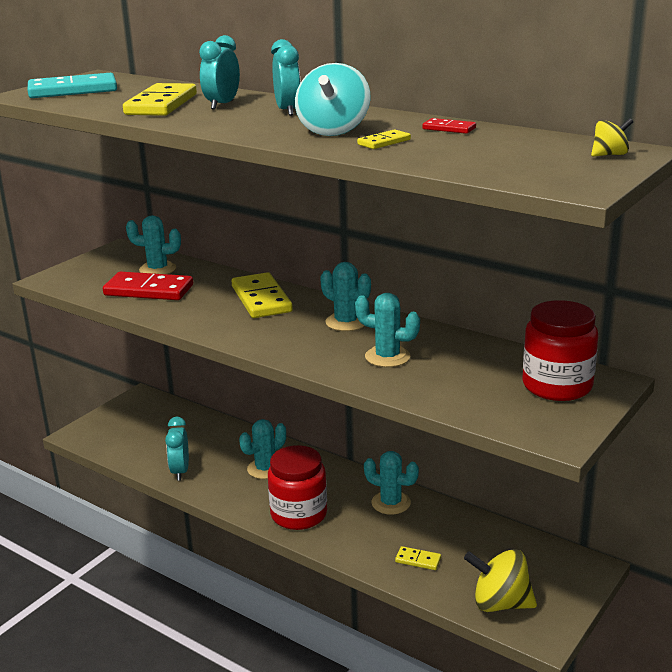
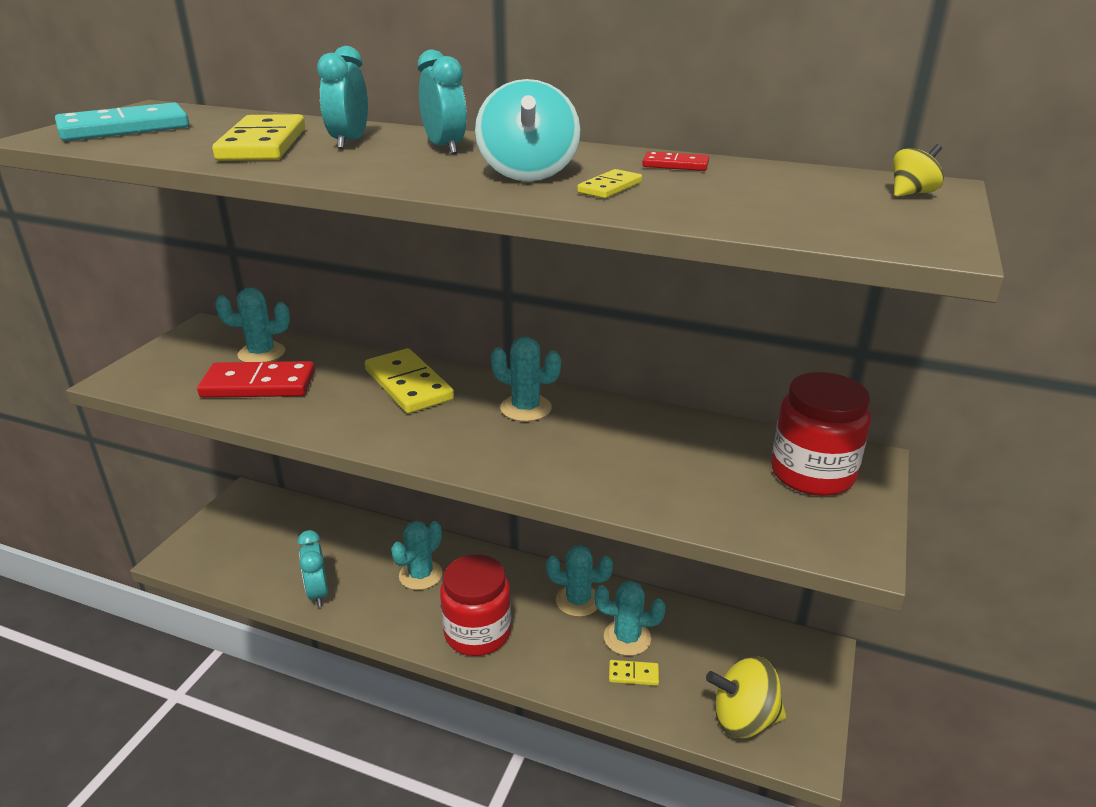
camera: 15 degrees left, 5 degrees up
(387, 357) = (597, 454): turquoise cactus -> turquoise cactus (627, 638)

